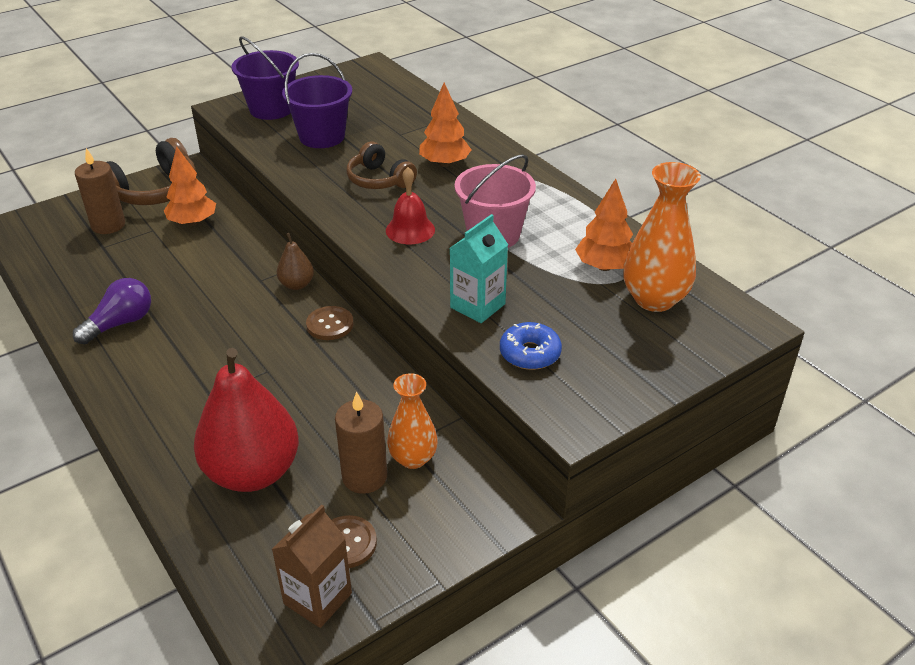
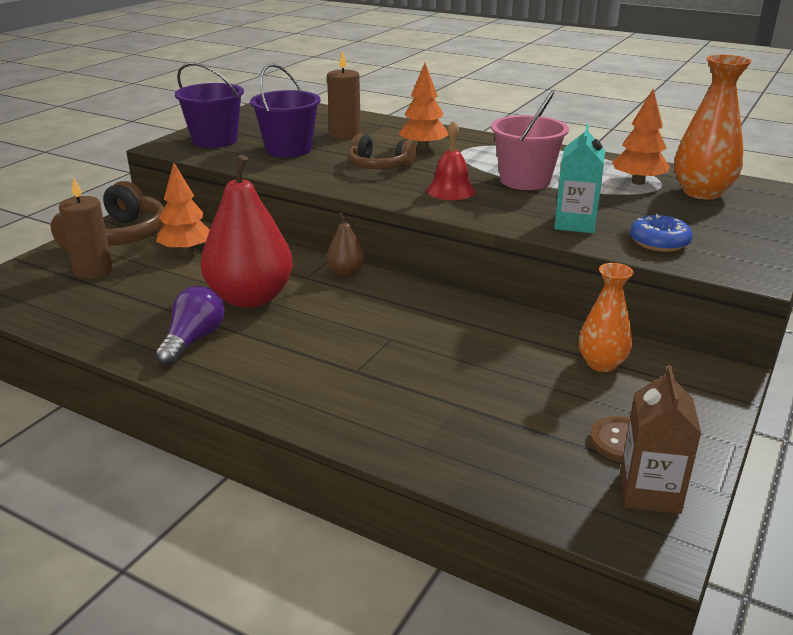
camera: 25 degrees left, 10 degrees down
(252, 472) = (469, 416): red pear -> red pear (250, 298)
(330, 324) = (411, 292): brown button -> none
(364, 477) = (576, 389): brown candle -> brown candle (345, 134)

